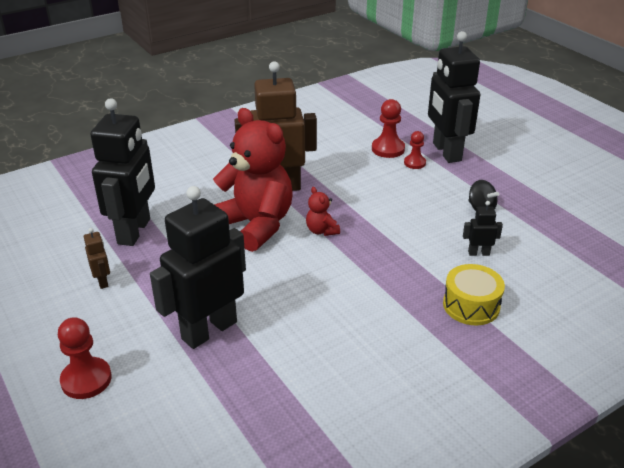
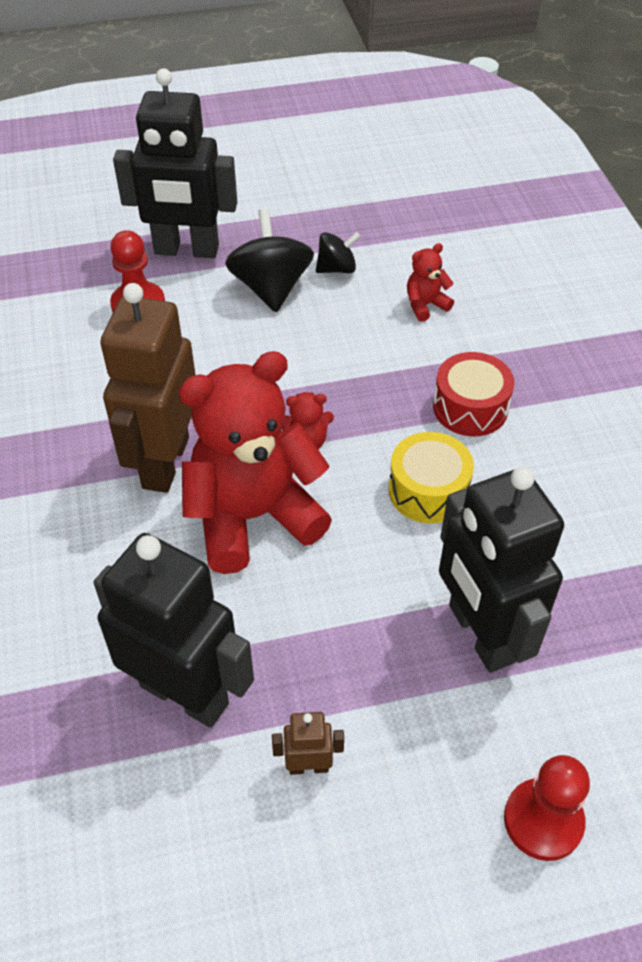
camera: 70 degrees left, 15 degrees up
(395, 292) = (470, 407): none -> red drum
(414, 163) = (193, 290): red pawn -> none
(440, 188) = (271, 288): none -> black spinning top
(471, 305) = (519, 348): yellow drum -> yellow drum (428, 490)
(478, 253) = (425, 305): black robot -> red teddy bear

